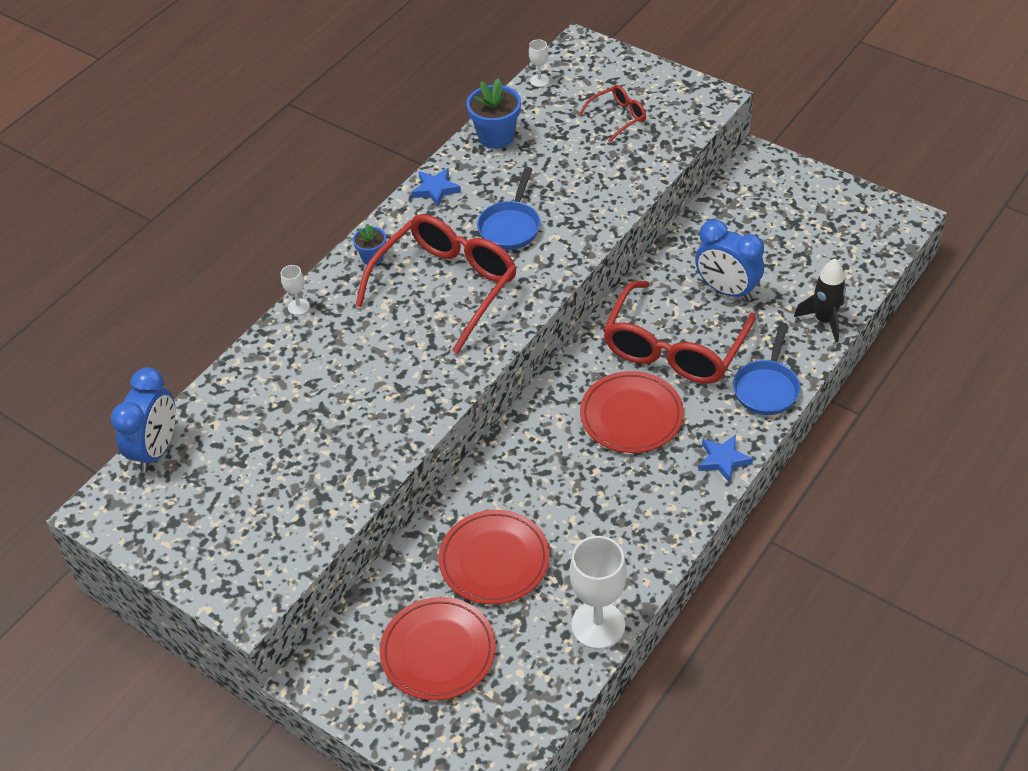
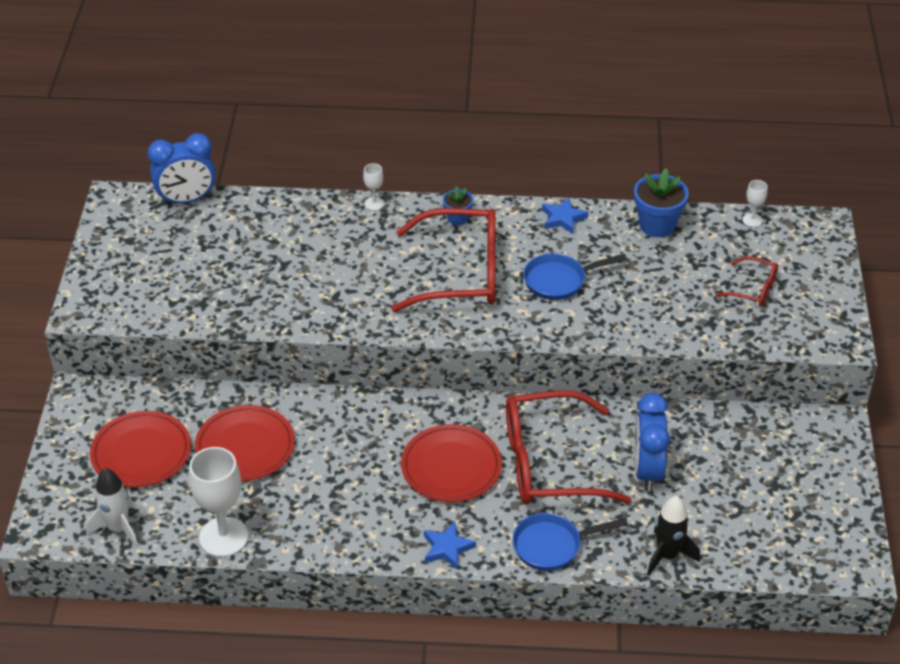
camera: 55 degrees right, 5 degrees down
(526, 711) = (118, 528): none -> white rocket

